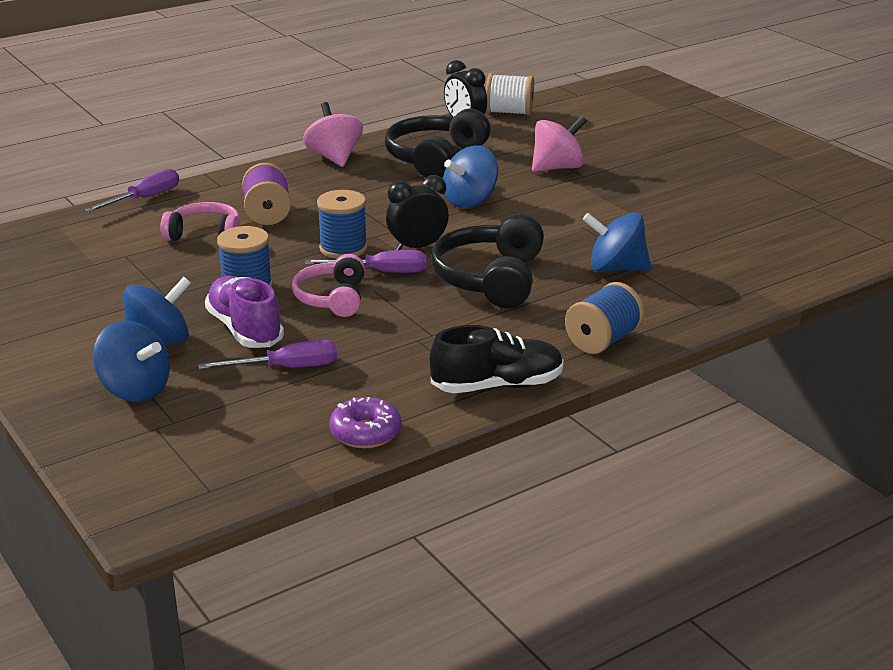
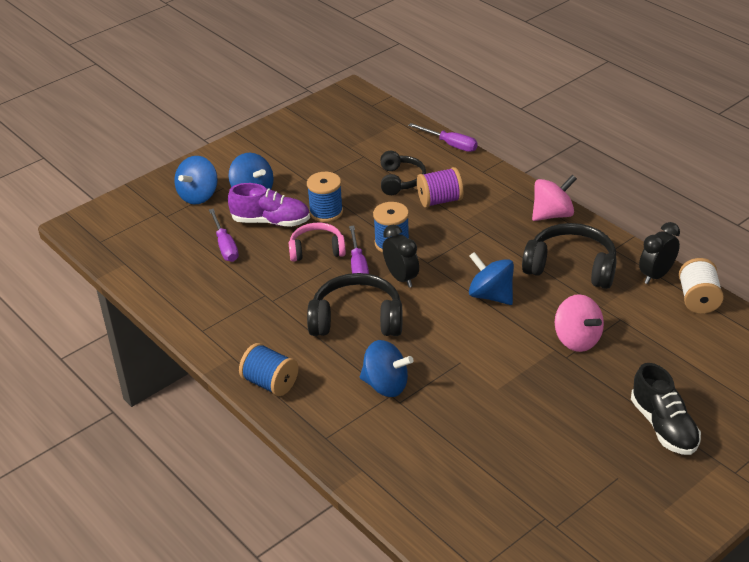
camera: 85 degrees right, 10 degrees up
(205, 234) = (400, 180): pink headphones -> black headphones
(245, 329) = (271, 221): purple shoe -> purple shoe turned 45 degrees clockwise
(365, 433) = (153, 288): purple donut -> none
(497, 386) = (207, 336): black shoe -> black shoe (663, 426)
(616, 269) = (386, 385): blue spinning top -> blue spinning top turned 105 degrees clockwise

